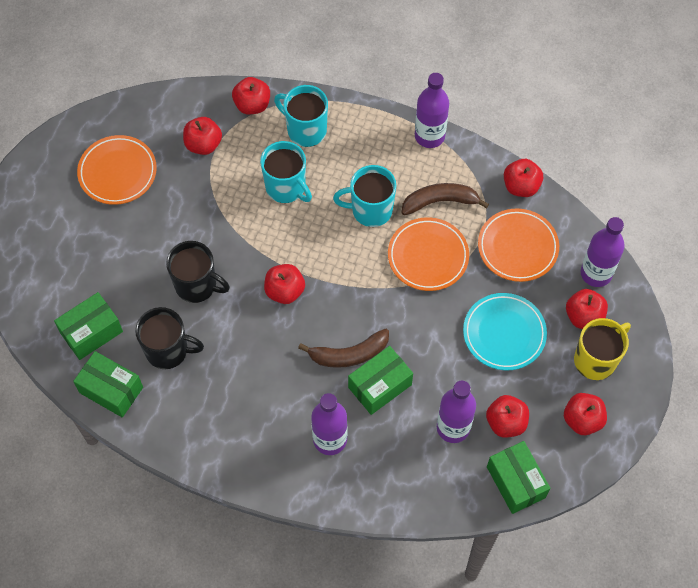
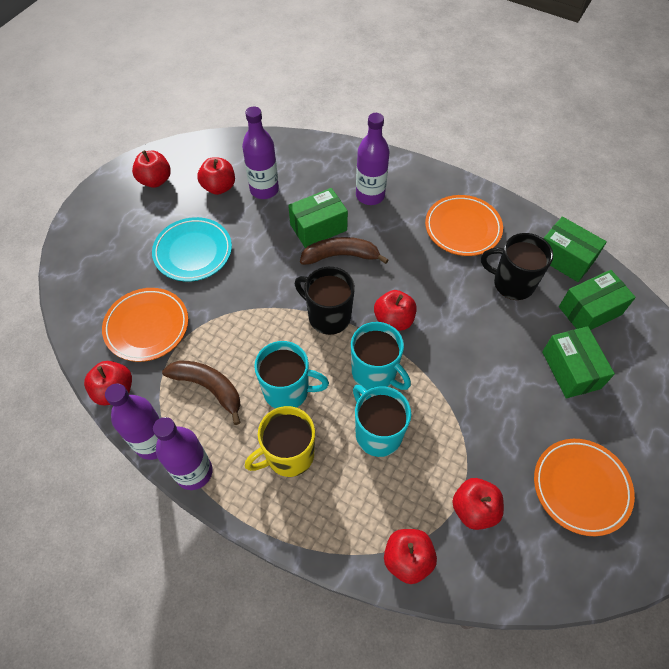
camera: 170 degrees left, 5 degrees down
(197, 285) = (483, 339): black mug -> black mug (328, 316)
(305, 130) = (343, 507): turquoise mug -> turquoise mug (375, 373)
(428, 256) = (241, 332): orange plate -> orange plate (462, 228)
(440, 201) = (209, 388): brown banana -> brown banana turned 150 degrees counterclockwise
(516, 482) = (227, 149): green box -> green box (571, 370)
(584, 316) = (114, 255): red apple -> none
(596, 273) = (83, 290): purple bottle -> purple bottle (153, 443)
(596, 360) = (121, 220): yellow mug -> yellow mug (288, 455)

